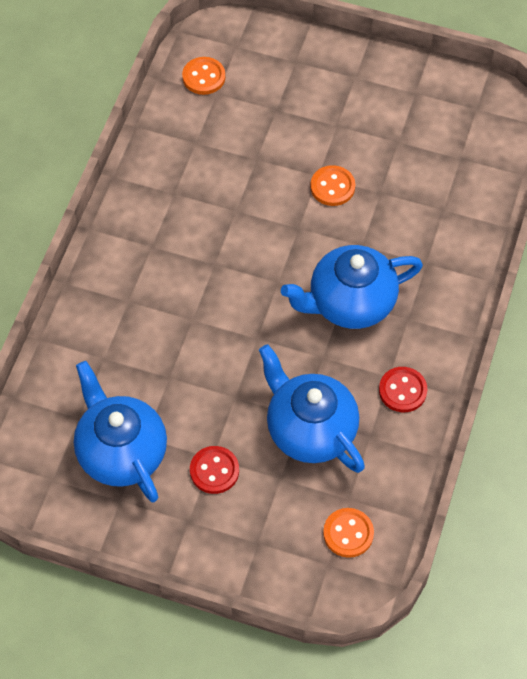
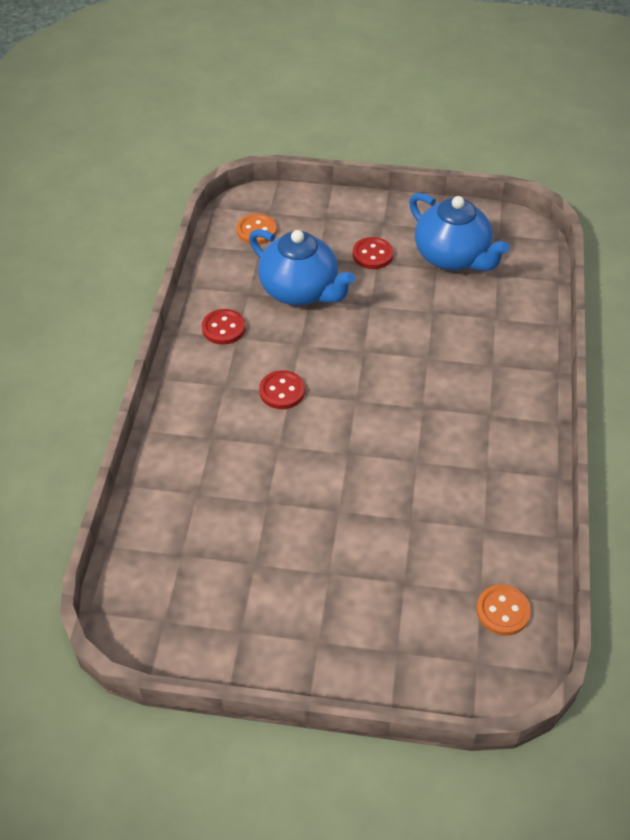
camera: 170 degrees right, 10 degrees down
(332, 187) = (320, 500): orange button -> none
(350, 303) = (282, 391): blue teapot -> red button

